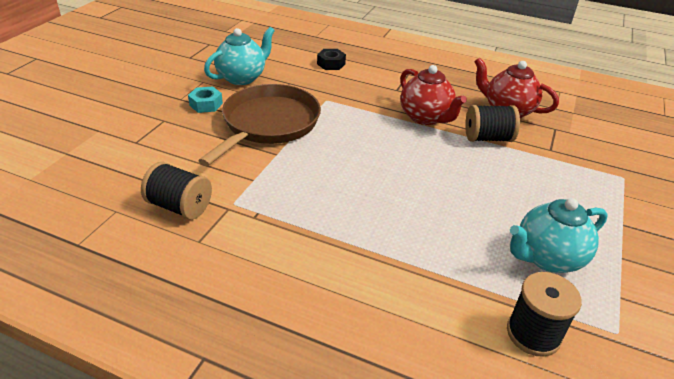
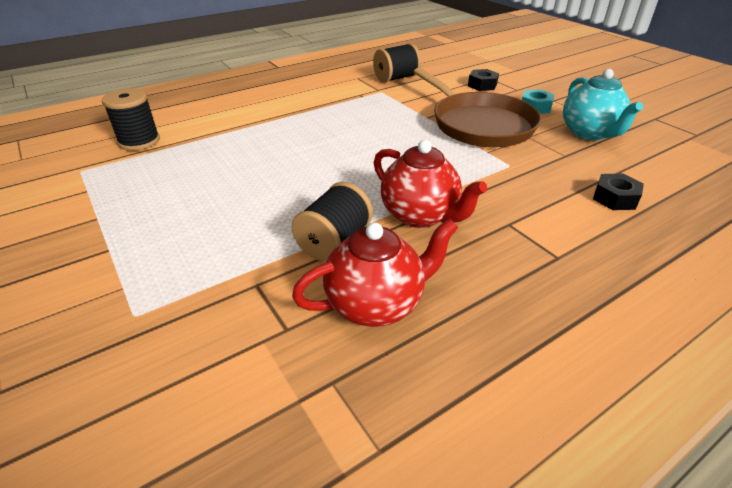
camera: 125 degrees right, 0 degrees up
(165, 141) = (482, 85): none -> black nut
(426, 117) = (420, 215): red teapot -> red teapot turned 135 degrees counterclockwise
(547, 258) = (162, 179): turquoise teapot -> none

